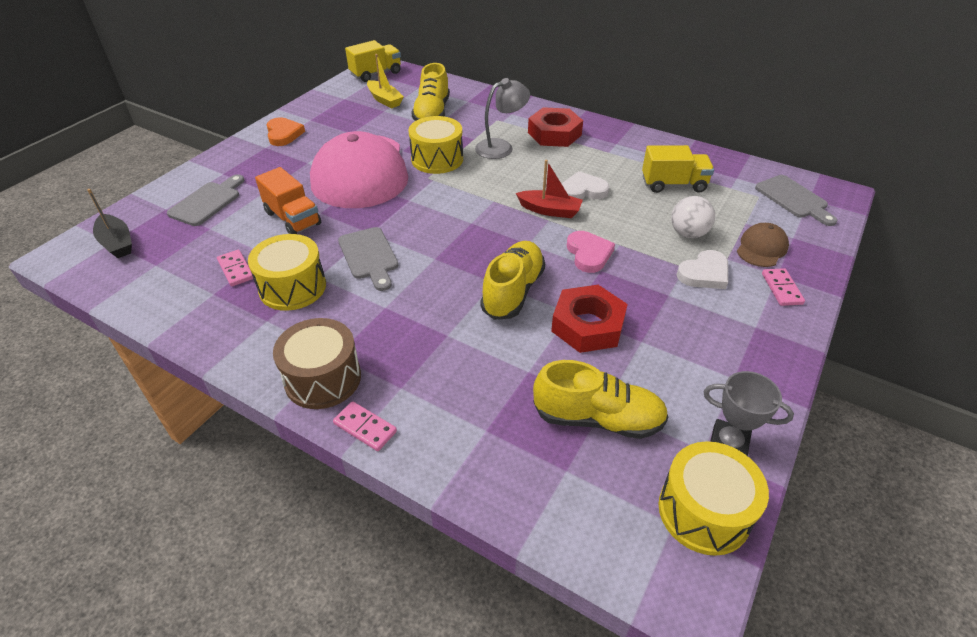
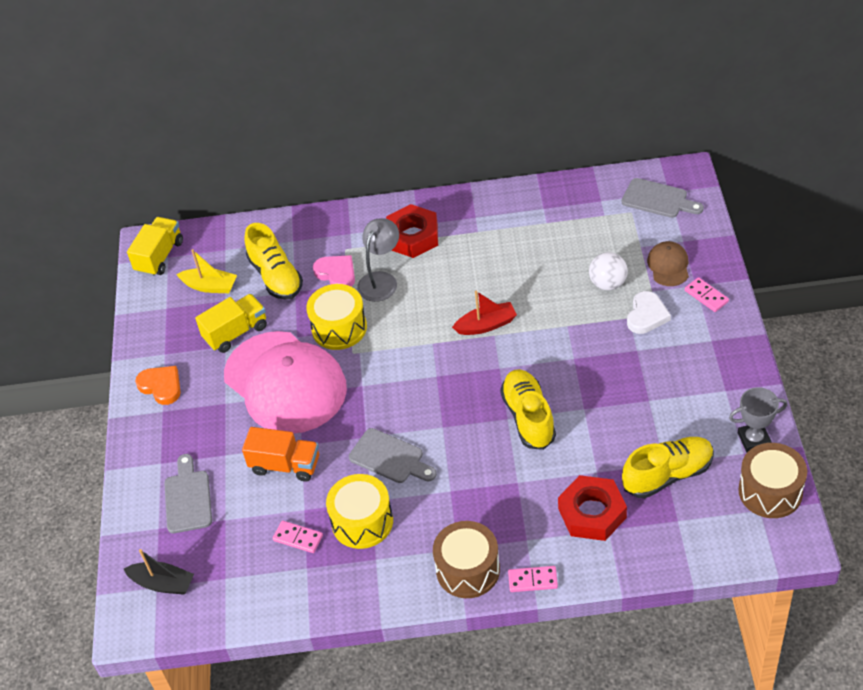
camera: 30 degrees left, 5 degrees up
(583, 190) = (494, 288): white heart -> none
(587, 325) = (604, 411): red nut -> red nut (592, 513)
(588, 254) = (552, 349): pink heart -> pink heart (336, 274)
(673, 184) = (558, 238): yellow truck -> yellow truck (236, 332)
(704, 511) = (770, 491): yellow drum -> brown drum

